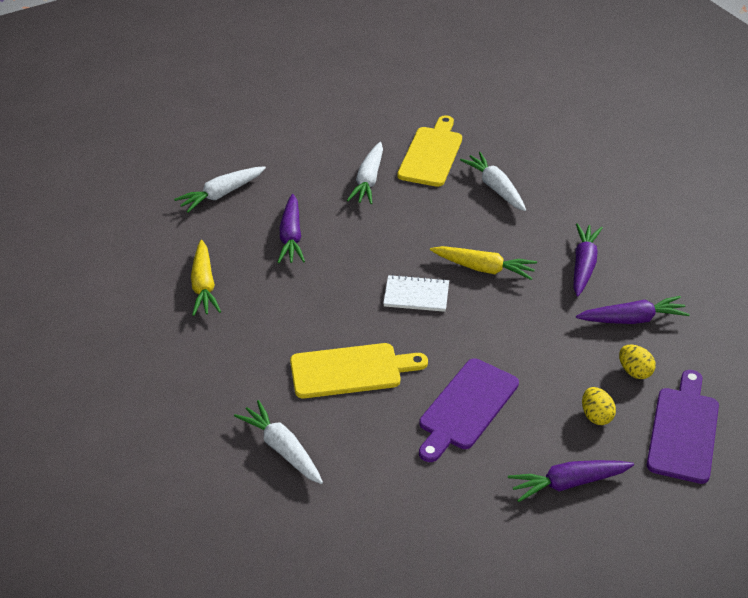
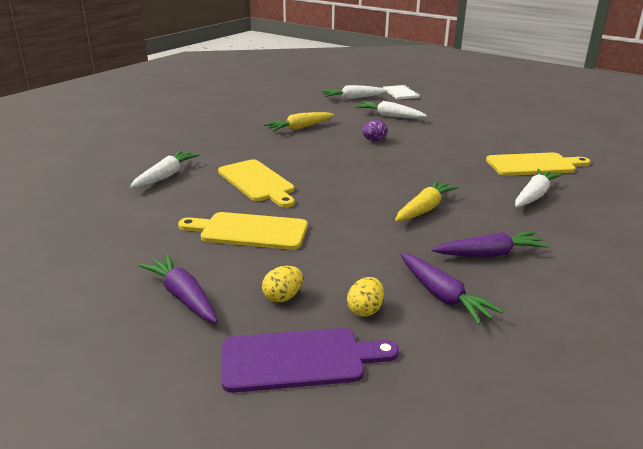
camera: 65 degrees right, 15 degrees down
(291, 237) = (374, 140): purple carrot -> purple egg
(368, 180) = (467, 151): white carrot -> white carrot (353, 98)
(416, 295) = (361, 189): white notebook -> white notebook (400, 93)
(466, 407) = (249, 231): purple cutting board -> yellow cutting board
(484, 268) = (424, 209): yellow carrot -> yellow carrot turned 135 degrees counterclockwise

